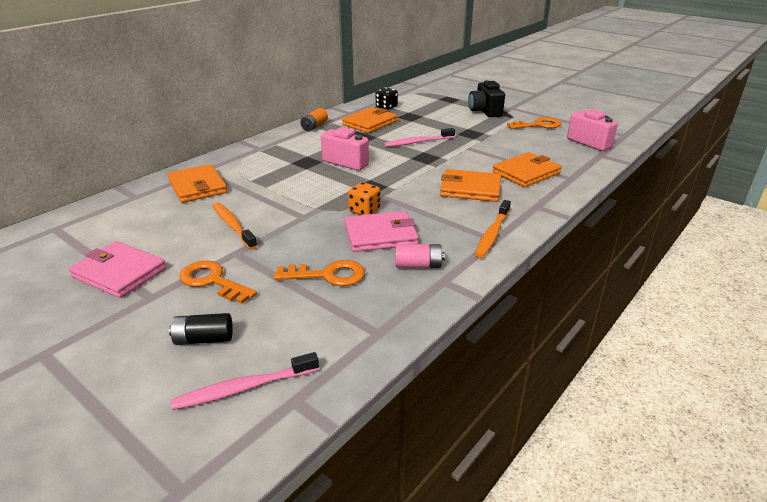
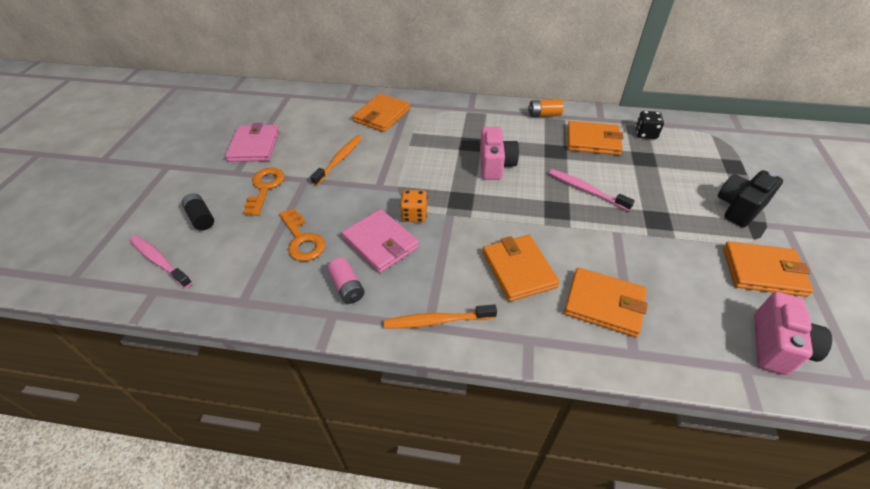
camera: 60 degrees right, 15 degrees up
(538, 125) = (763, 271): orange key -> orange wallet

